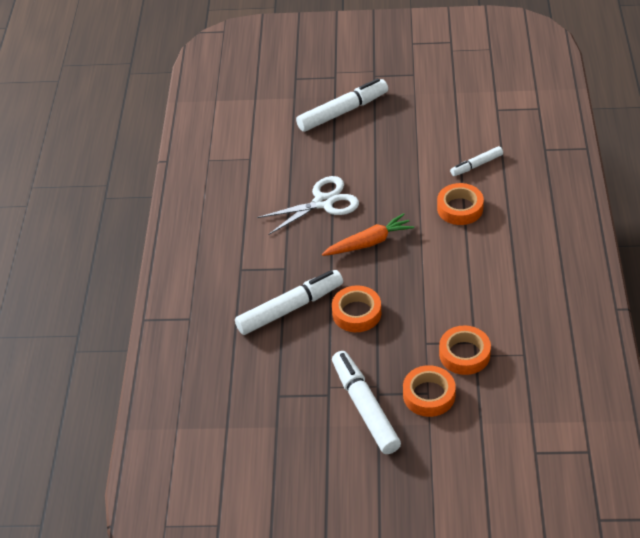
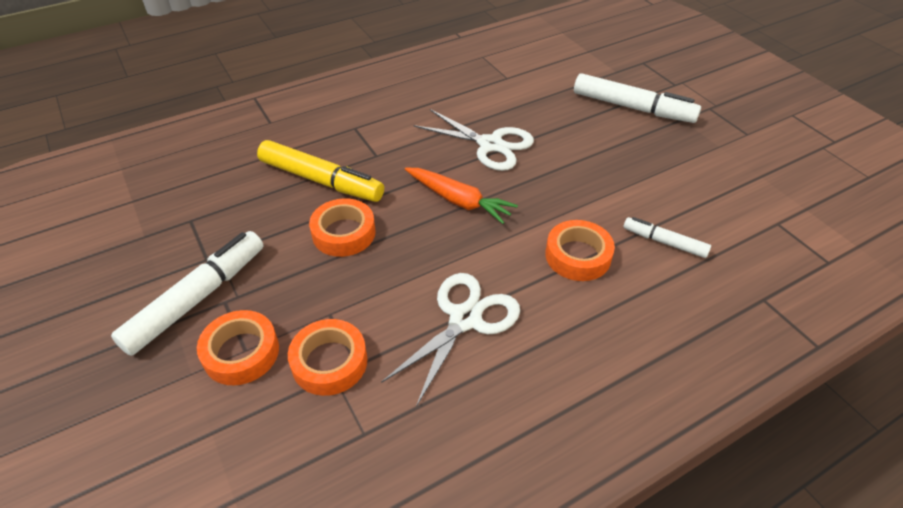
camera: 55 degrees right, 0 degrees up
(290, 308) = (321, 180): white marker -> yellow marker
(473, 281) = (465, 319): none -> white scissors

